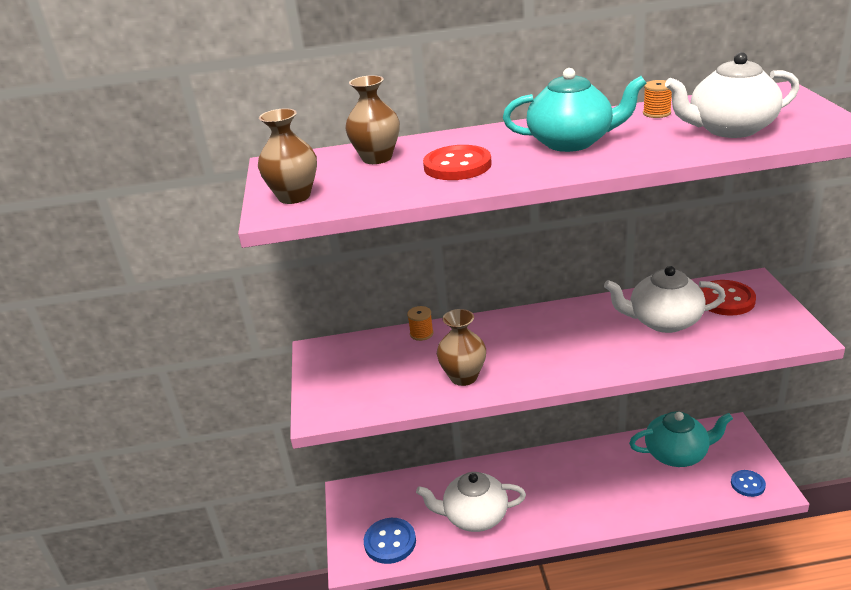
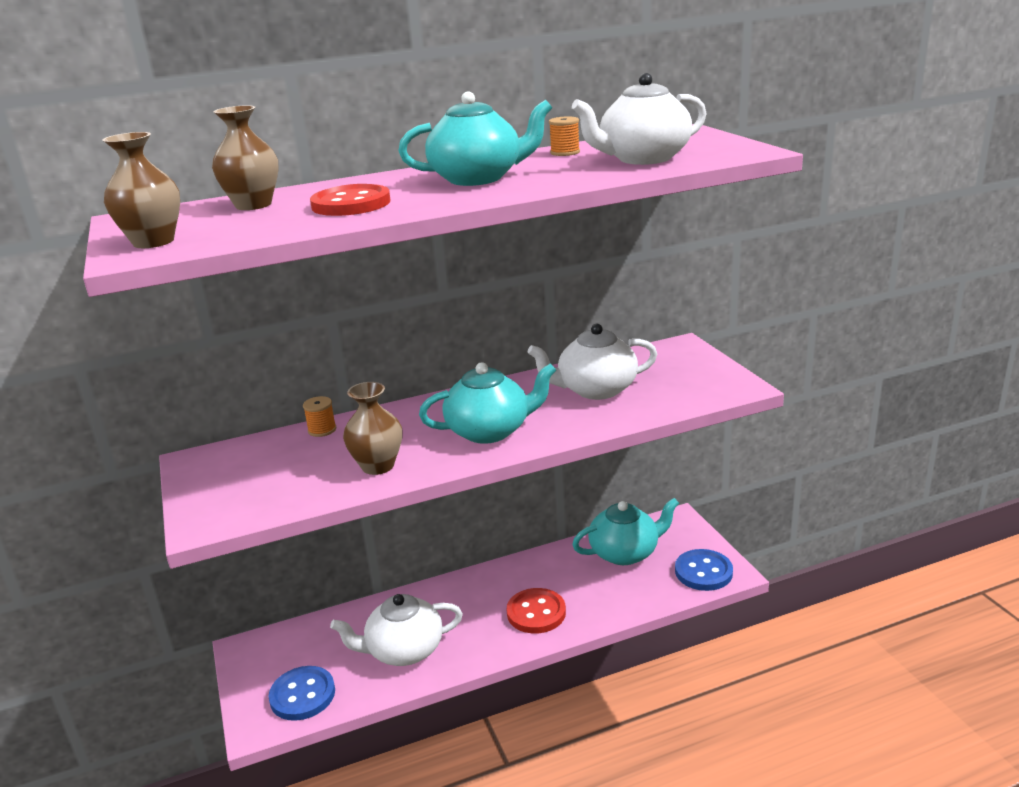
camera: 15 degrees left, 5 degrees down
(563, 354) = (490, 431): none -> turquoise teapot
(725, 300) = (657, 364): red button -> red button (536, 613)
(747, 484) = (703, 572): blue button -> blue button, size x1.58

